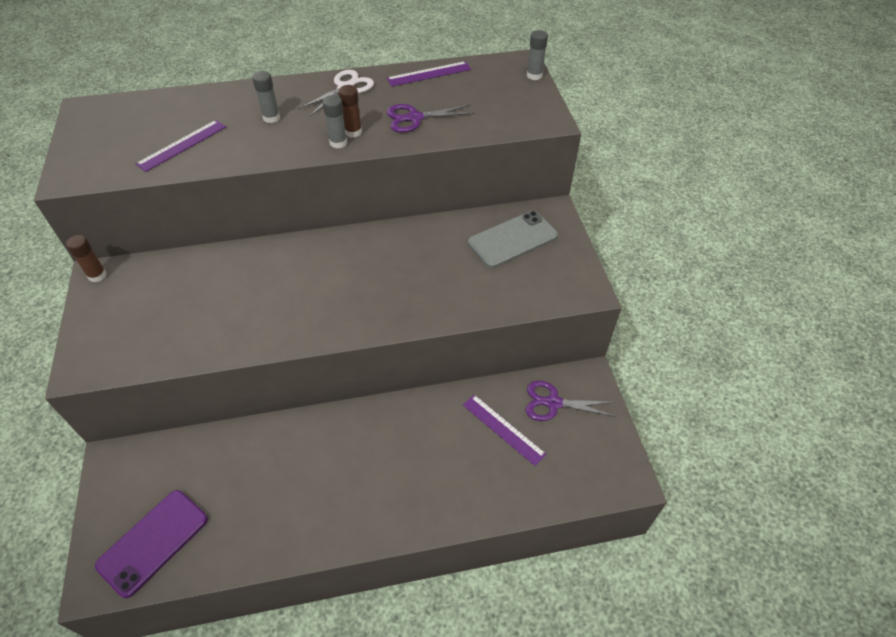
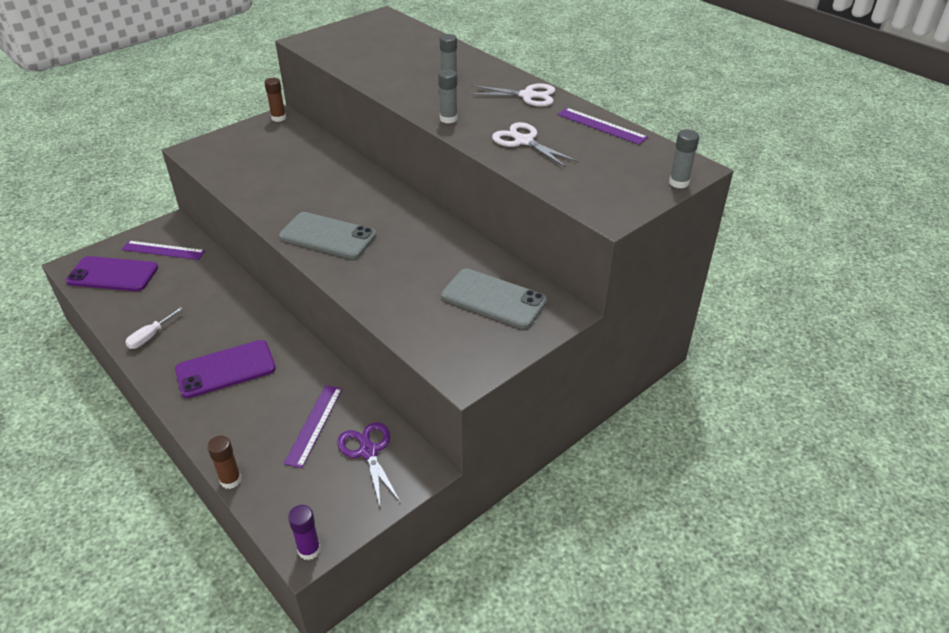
camera: 60 degrees right, 10 degrees down
(182, 145) = (378, 62): purple ruler -> purple ruler (163, 250)
(293, 528) = (150, 336): none -> white screwdriver
(348, 308) = (328, 236): none -> grey phone
(353, 132) = (470, 120): brown glue stick -> brown glue stick (231, 480)
(390, 474) = (226, 369): none -> purple phone
(415, 118) = (524, 141): purple scissors -> white scissors
(631, 478) = (309, 550): none -> purple glue stick

